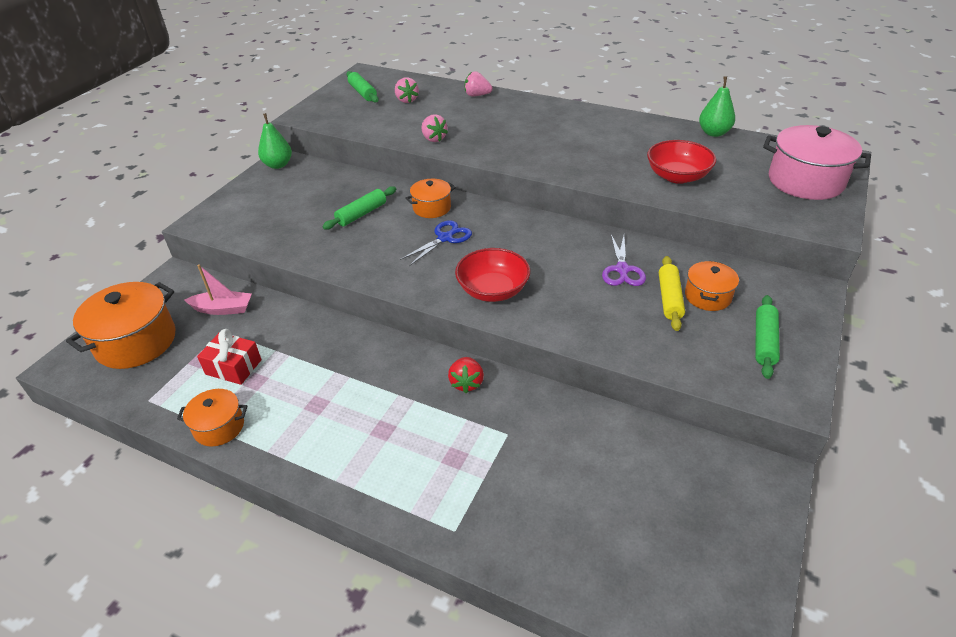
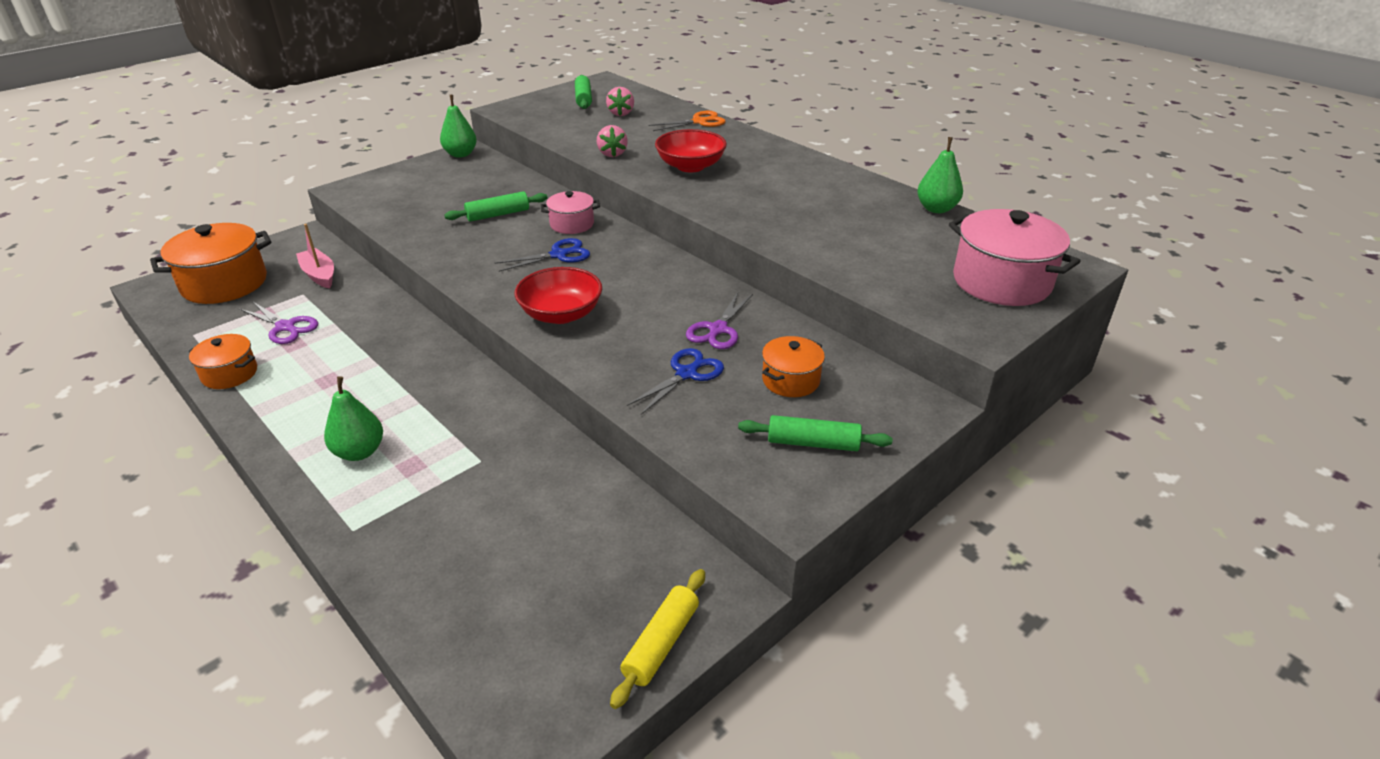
camera: 20 degrees right, 5 degrees down
(223, 309) = (319, 275): pink boat -> pink boat turned 150 degrees counterclockwise
(233, 367) = (285, 327): red gift -> purple scissors
(401, 460) = (359, 452): none -> green pear
(432, 208) = (572, 224): orange pot -> pink pot
(466, 383) = (483, 402): red strawberry -> none
(477, 95) = (699, 122): pink strawberry -> orange scissors
(631, 313) = (686, 374): none -> blue scissors
(669, 298) = (744, 371): yellow rolling pin -> yellow rolling pin (661, 643)
(677, 176) = (844, 243): red bowl -> red bowl (690, 166)
(764, 342) = (813, 443): green rolling pin -> green rolling pin turned 60 degrees clockwise

